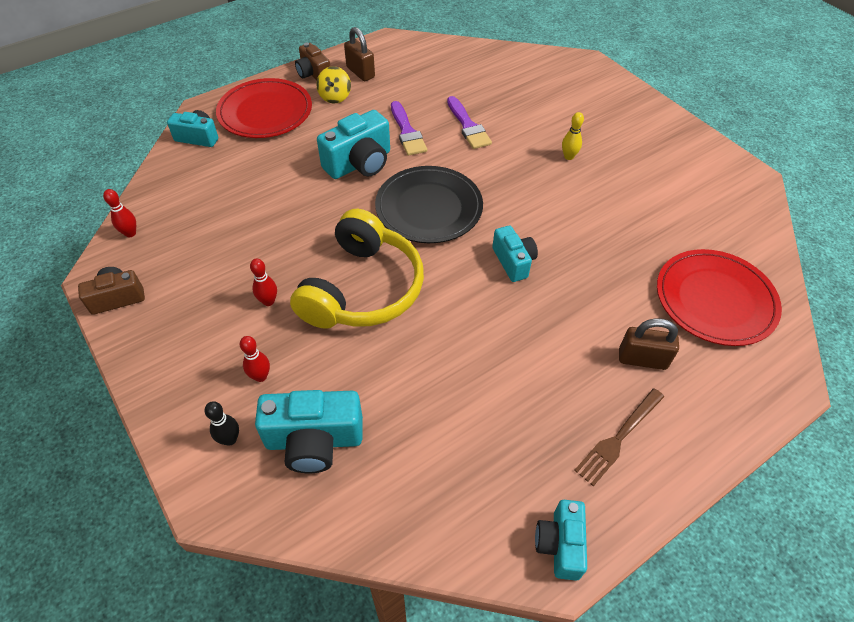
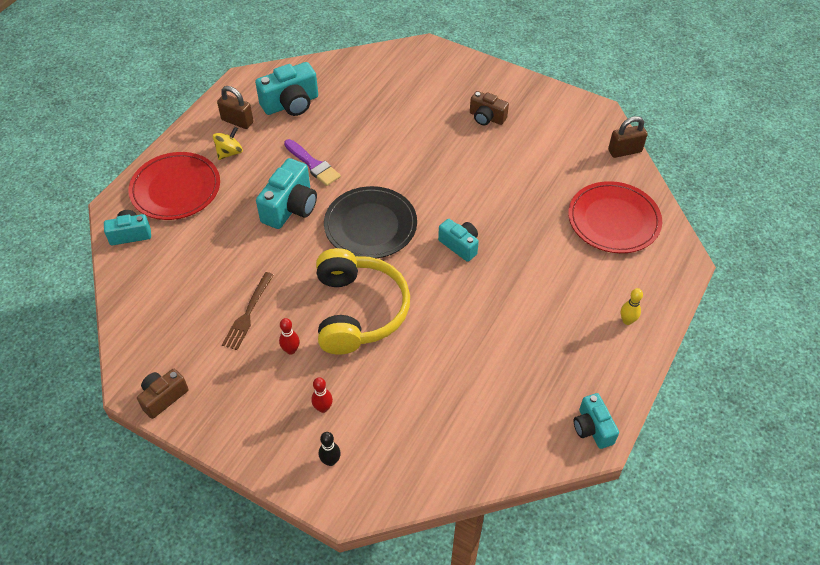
camera: 25 degrees left, 0 degrees up
(130, 233) = (133, 341): red bowling pin -> none
(313, 74) = (195, 137): brown camera -> brown camera (486, 117)
(314, 440) = (392, 435): turquoise camera -> turquoise camera (291, 104)
(335, 97) = (229, 152): yellow spinning top -> yellow spinning top turned 120 degrees counterclockwise
(468, 126) = (361, 141): purple brush -> none
(568, 156) = (455, 141): yellow bowling pin -> yellow bowling pin (627, 321)
(618, 438) = (595, 345): brown fork -> brown fork (248, 314)
(642, 359) = (585, 283): brown padlock -> brown padlock (624, 151)

